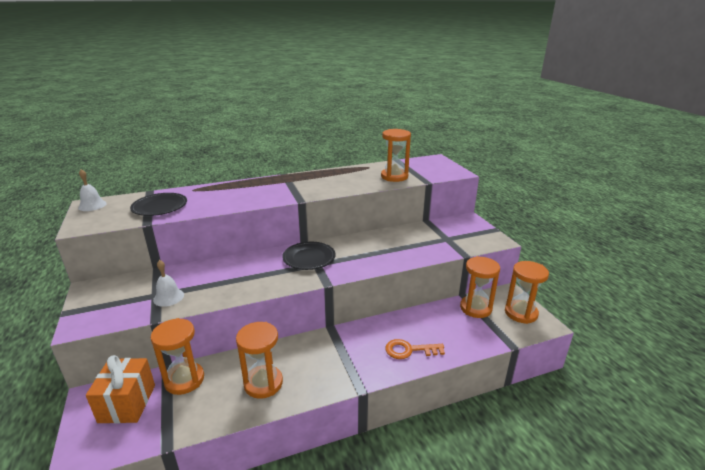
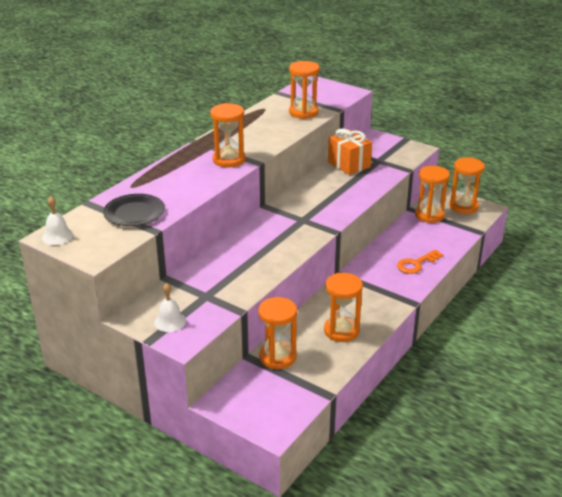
camera: 35 degrees left, 5 degrees up
(127, 403) = (257, 390): orange gift -> orange gift (349, 164)
(168, 297) = (221, 293): white bell -> white bell (170, 321)
(283, 192) = (229, 160): none -> orange hourglass
(309, 258) = (289, 217): black plate -> none

